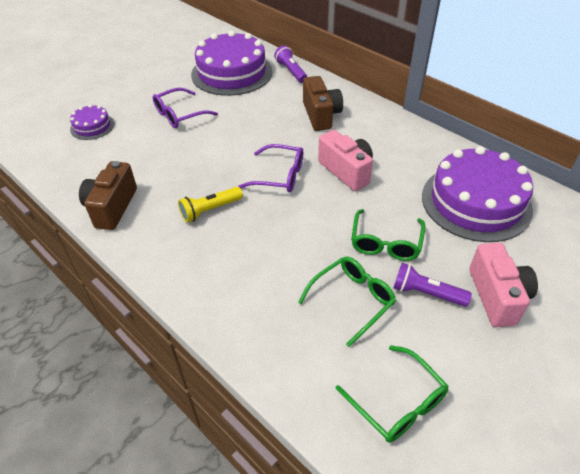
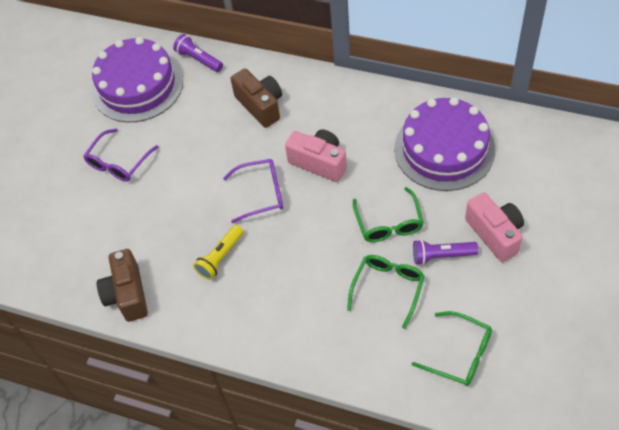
camera: 20 degrees left, 10 degrees up
(92, 126) = (37, 214): purple cake -> none

